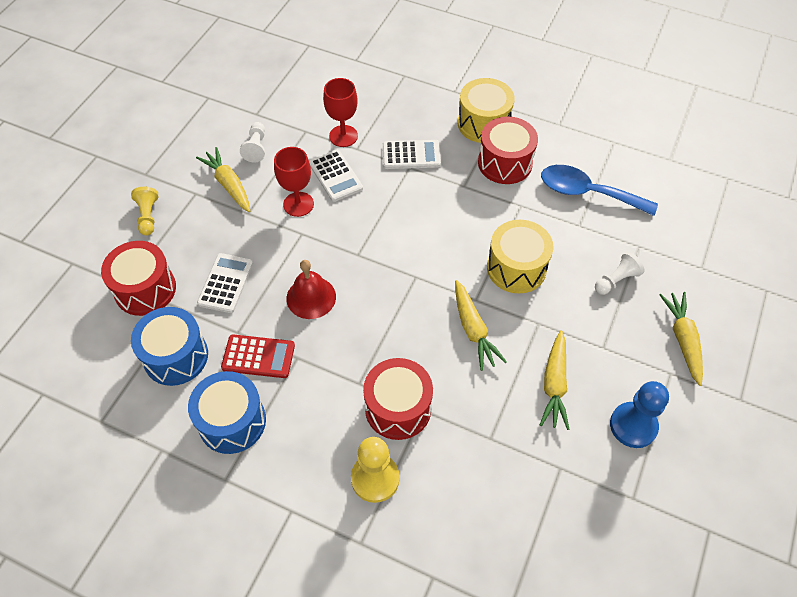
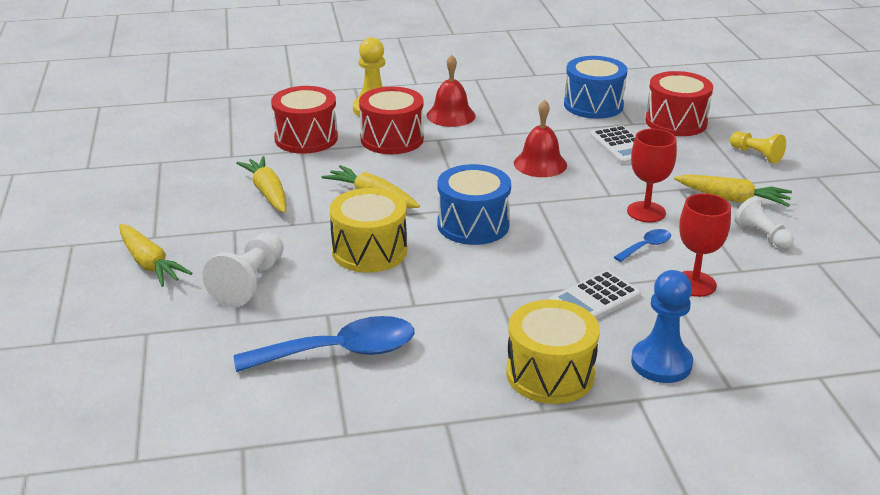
camera: 145 degrees right, 25 degrees down
(232, 421) = (506, 96): blue drum -> blue drum (473, 225)
(258, 357) = (533, 124): red calculator -> none
(313, 418) = (451, 115): none -> red bell
(335, 176) = (646, 246): white calculator -> blue spoon
(505, 163) = (474, 340): red drum -> red drum (306, 138)
(616, 280) = (250, 282): white pawn -> white pawn, size x1.54
(633, 426) = (178, 195): blue pawn -> blue pawn (661, 363)

